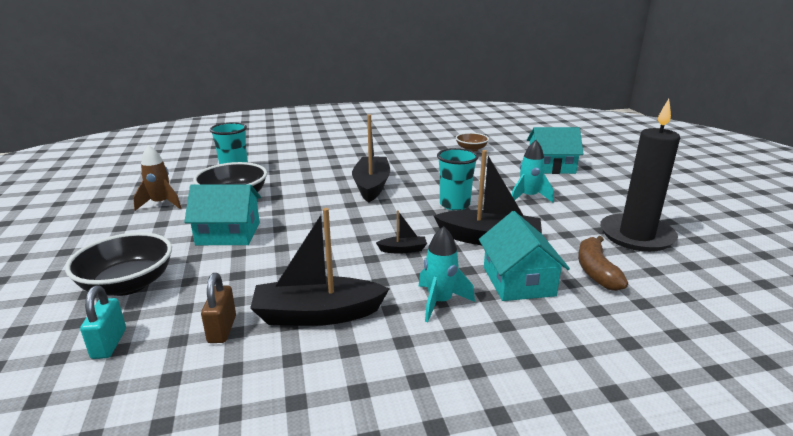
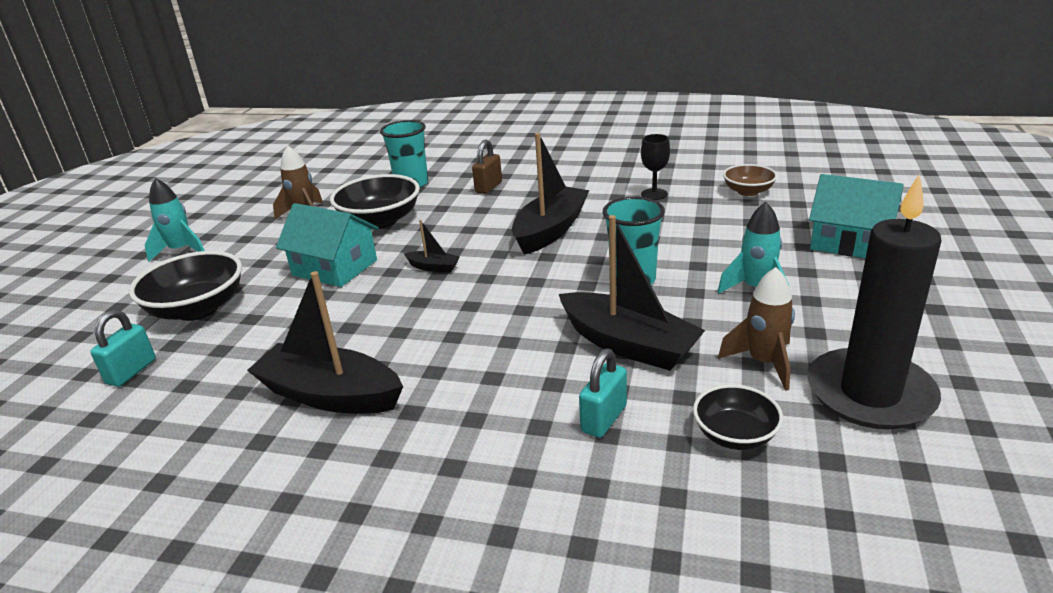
camera: 30 degrees right, 5 degrees up
(222, 329) = (230, 385): brown padlock -> brown padlock (488, 187)
(403, 250) = (501, 333): black boat -> black boat (433, 267)
(417, 157) = (654, 194): none -> black goblet
(440, 302) = (474, 419): turquoise rocket -> turquoise rocket (181, 251)
(518, 281) = (604, 419): turquoise house -> turquoise padlock
(572, 233) = (763, 363): none -> brown rocket
(596, 271) = (735, 435): brown banana -> black bowl

